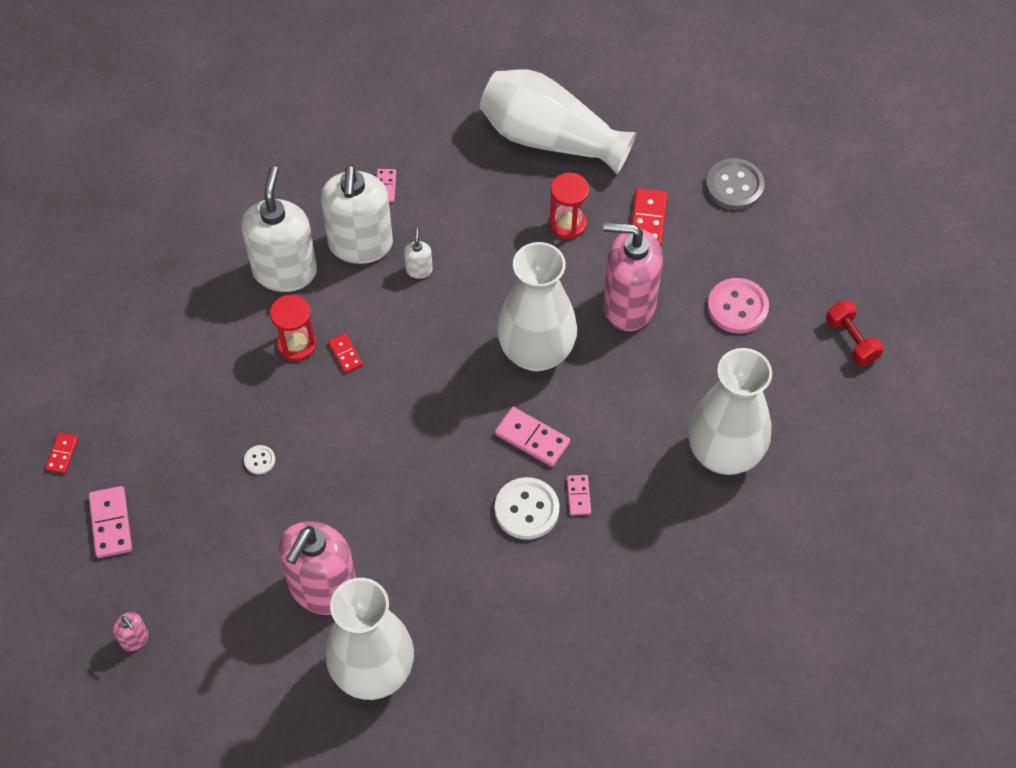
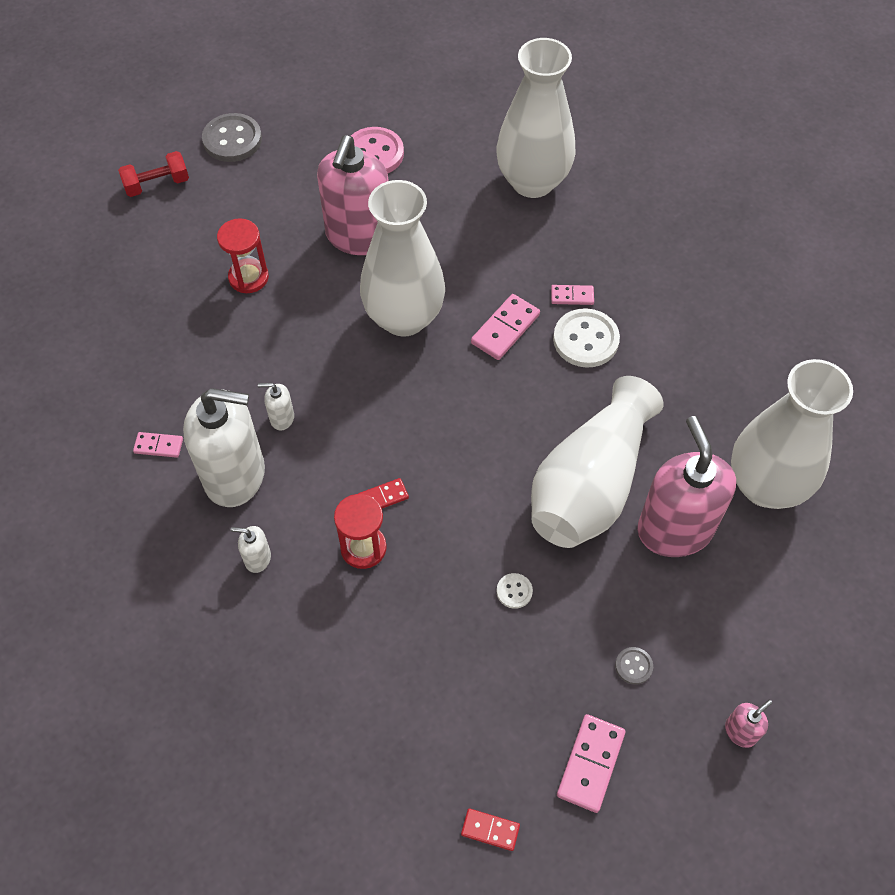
camera: 85 degrees left, 0 degrees up
(111, 523) = (590, 763): pink domino -> pink domino turned 60 degrees counterclockwise
(193, 555) = (633, 666): none -> grey button
(285, 271) = (257, 558): white soap dispenser -> white soap dispenser, size x0.41
(323, 589) = (674, 529): pink soap dispenser -> pink soap dispenser turned 135 degrees counterclockwise
(550, 139) = (133, 283): white vase -> white vase (590, 484)
(648, 220) = (258, 210): red domino -> none
(851, 340) = (422, 79): red dumbbell -> red dumbbell (157, 184)

